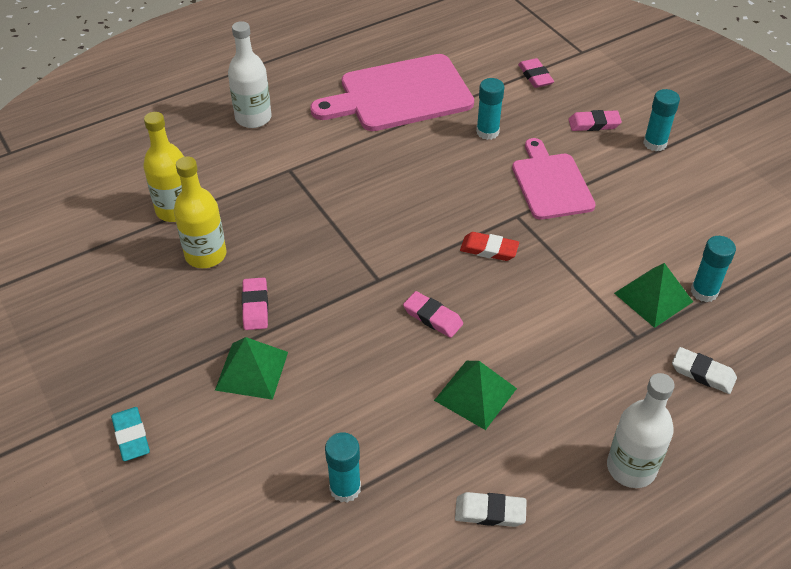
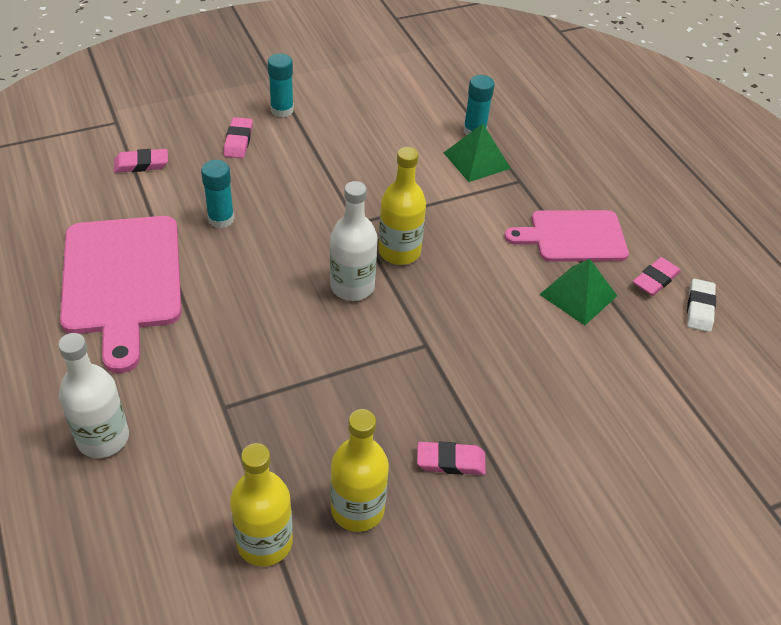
camera: 85 degrees left, 0 degrees up
(131, 436) = (632, 598): turquoise eraser -> none
(252, 371) = (543, 471): green pyramid -> none
(345, 488) = (684, 405): turquoise glue stick -> none
(432, 317) = (483, 309): pink eraser -> pink eraser (655, 279)
(489, 249) = (399, 251): red eraser -> yellow bottle
(551, 183) = (317, 189): pink cutting board -> pink cutting board (573, 237)
(631, 468) = (651, 216): white bottle -> white bottle (352, 286)
(703, 373) = (560, 154): white eraser -> none

